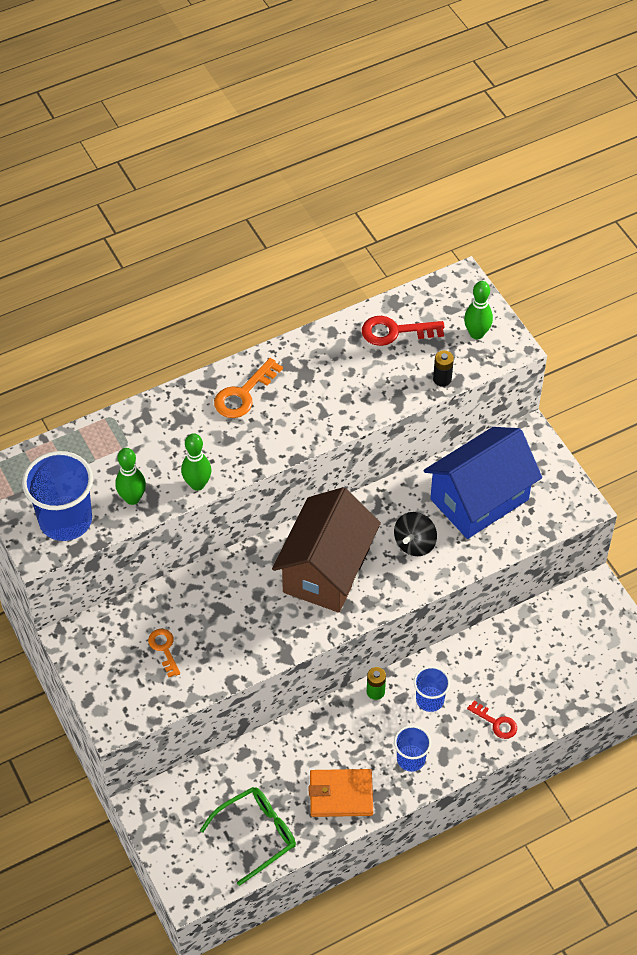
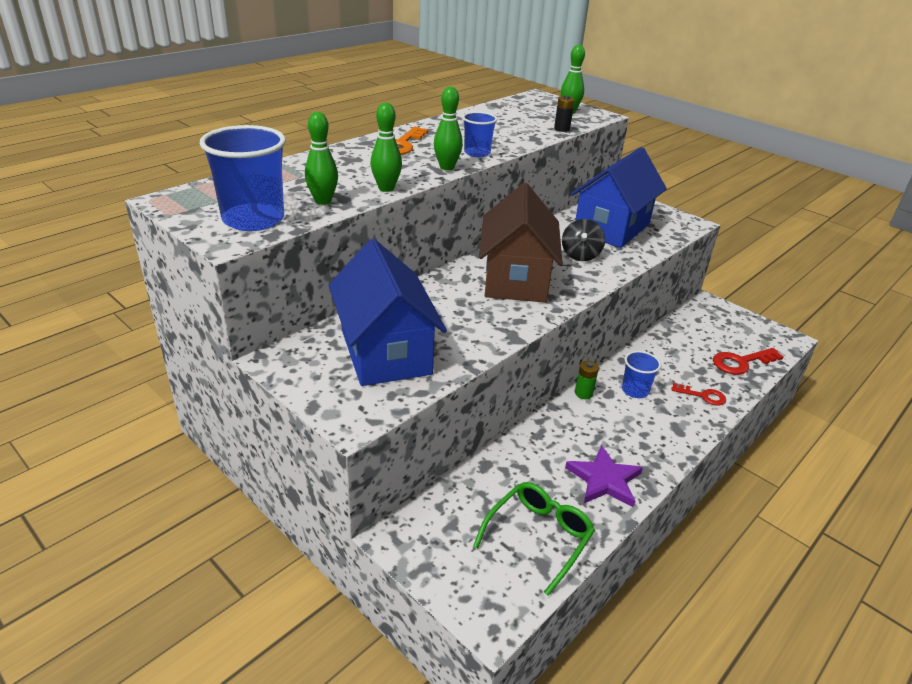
camera: 20 degrees left, 20 degrees down
(164, 649) = (385, 352): orange key -> blue house
(272, 451) = (447, 167): none -> green bowling pin
(341, 794) = (604, 480): orange wallet -> purple star
(395, 331) = (507, 114): red key -> red key (741, 362)
(411, 759) = (650, 437): blue cup -> blue cup (477, 153)

